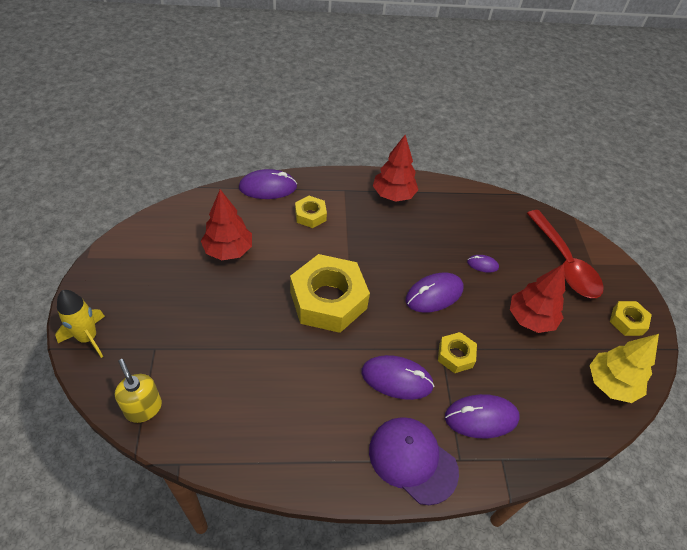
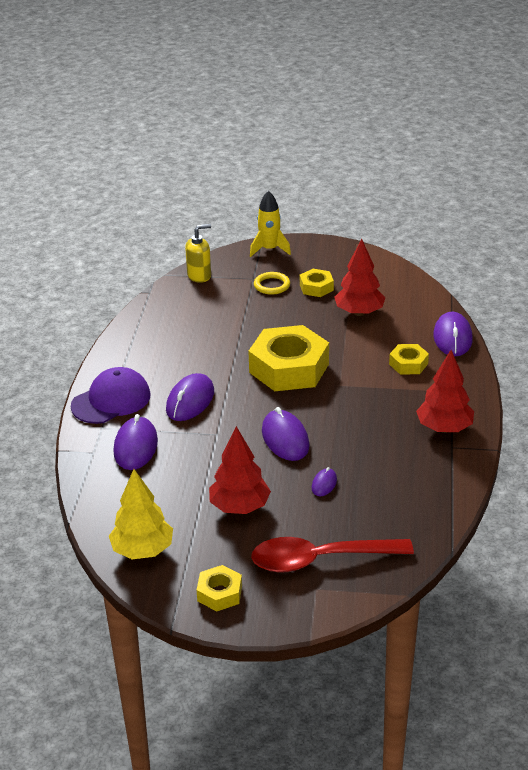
camera: 105 degrees right, 15 degrees down
(172, 328) = (272, 285): none -> yellow ring
(455, 355) = (206, 442): yellow nut -> yellow nut (316, 287)

